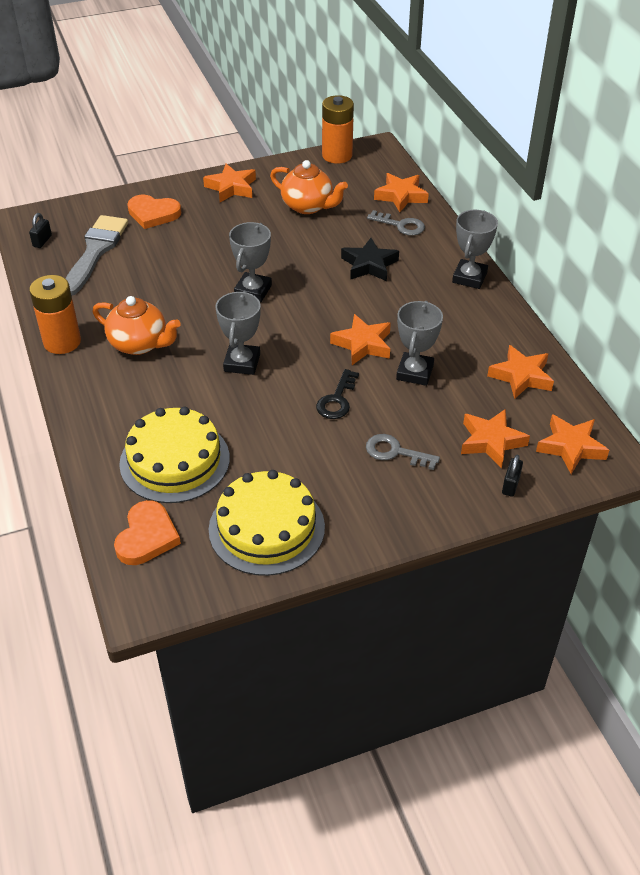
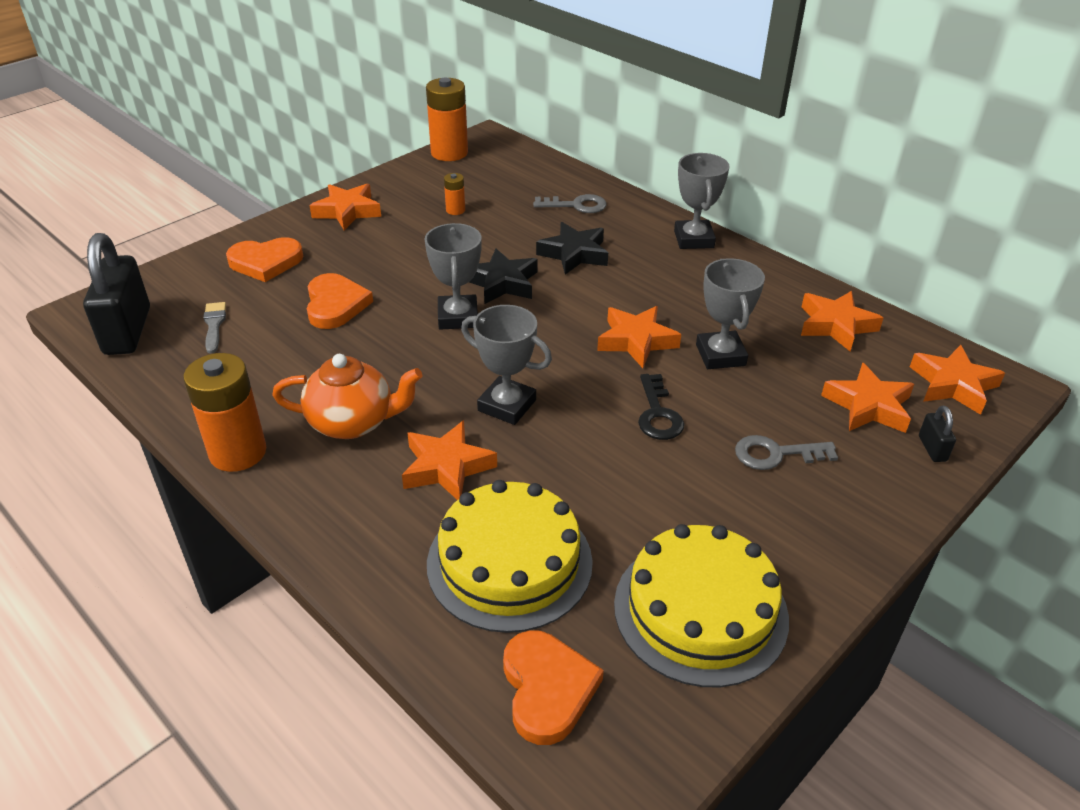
camera: 25 degrees left, 5 degrees down
(42, 241) = (127, 331): black padlock -> black padlock, size x2.33
(95, 252) = (214, 325): grey brush -> grey brush, size x0.45
(179, 258) = (335, 305): none -> orange heart
(242, 363) = (507, 405): grey trophy -> grey trophy turned 45 degrees counterclockwise
(301, 273) = (502, 283): none -> black star
(308, 206) = (455, 210): orange teapot -> orange battery
(401, 196) = (553, 177): orange star -> orange star (447, 467)

